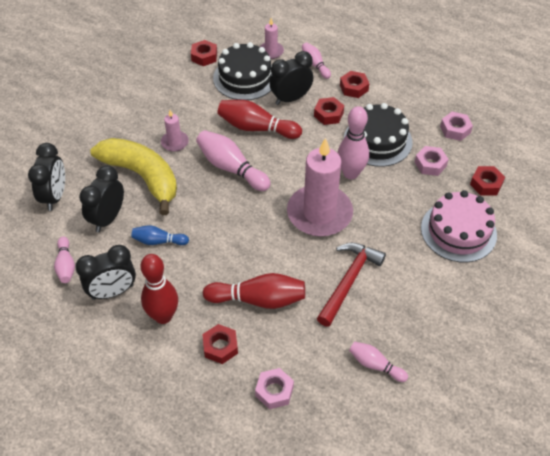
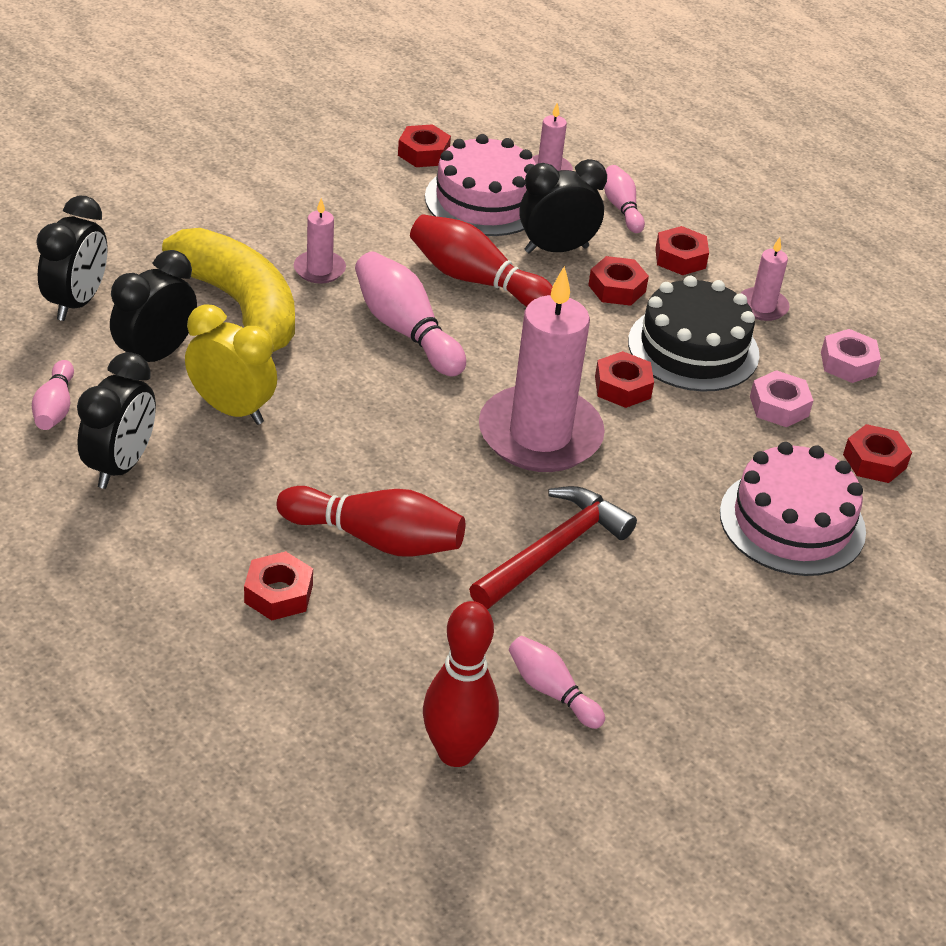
camera: 10 degrees right, 10 degrees down
(113, 292) = (121, 466): black clock -> black clock turned 60 degrees counterclockwise
(158, 241) = (232, 410): blue bowling pin -> yellow clock
(163, 316) = (195, 523): red bowling pin -> red bowling pin (456, 752)
(245, 78) = (484, 200): black cake -> pink cake
(274, 391) = (349, 685): pink nut -> none
(351, 173) = (622, 387): pink bowling pin -> red nut
(403, 107) = (762, 307): none -> pink candle

